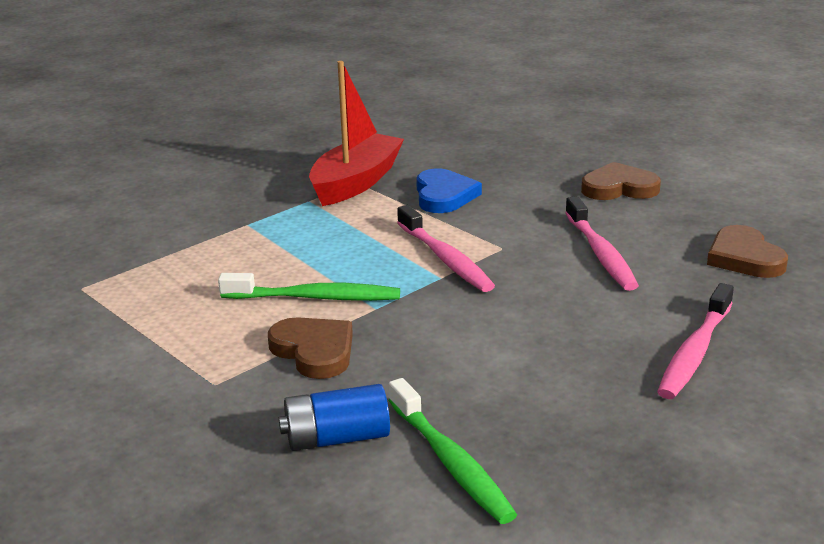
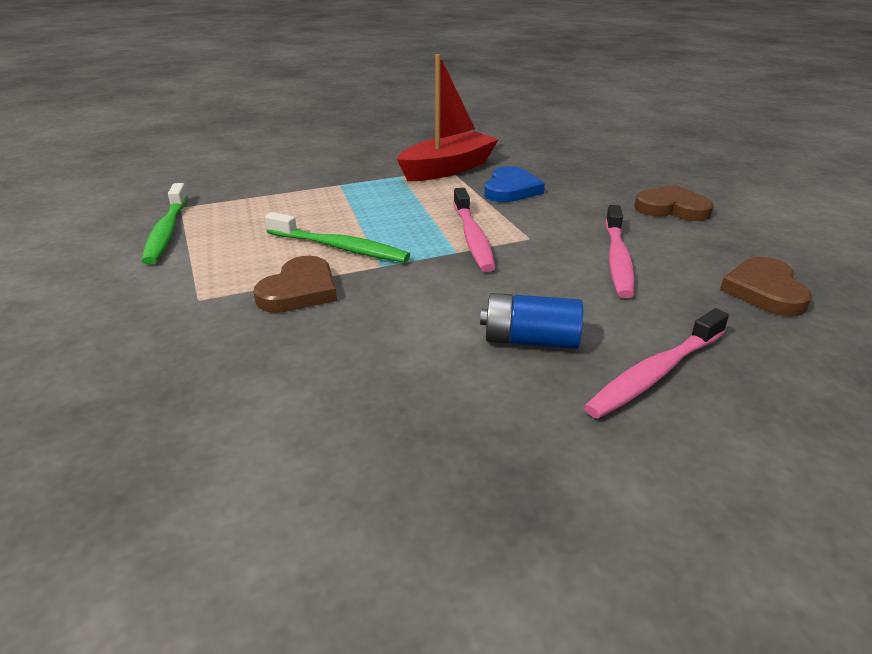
camera: 20 degrees right, 5 degrees up
(314, 351) = (299, 290): brown heart -> brown heart turned 45 degrees clockwise
(336, 438) = (247, 372): blue battery -> blue battery (530, 340)
(450, 462) = (325, 425): green toothbrush -> green toothbrush (166, 231)

